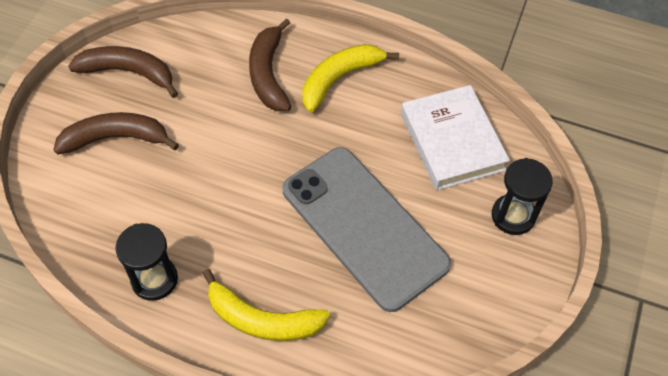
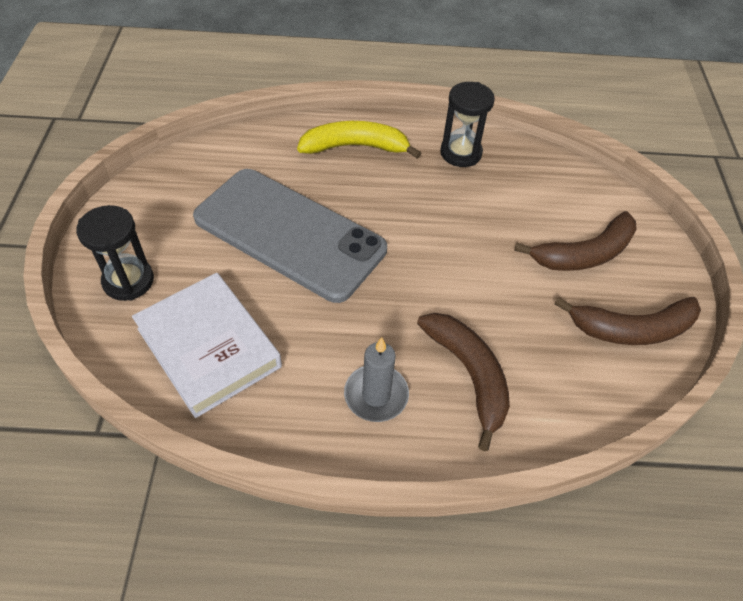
camera: 160 degrees right, 5 degrees down
(339, 78) = (376, 395): yellow banana -> grey candle

